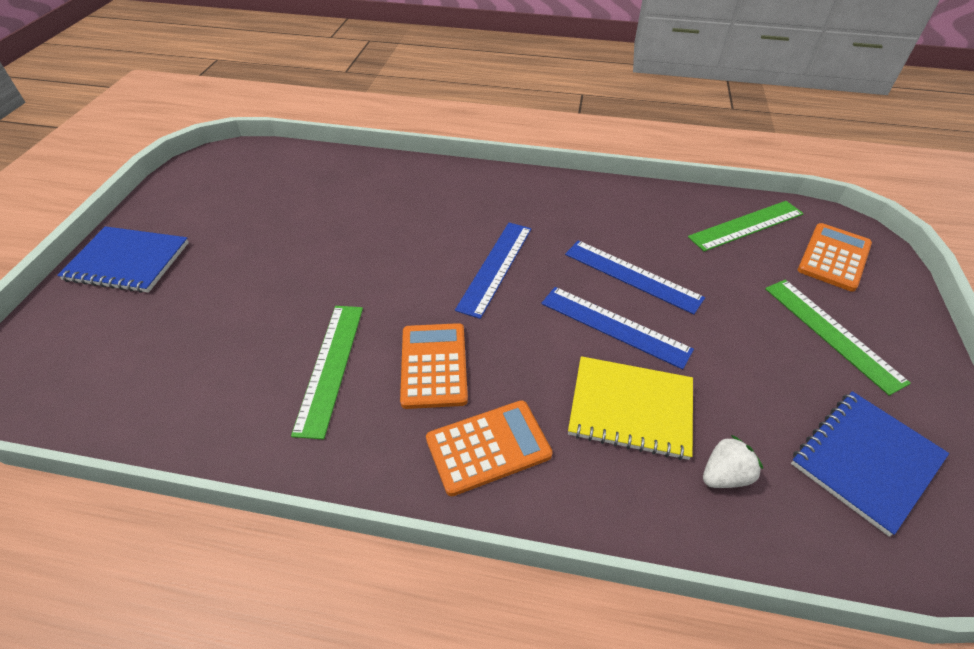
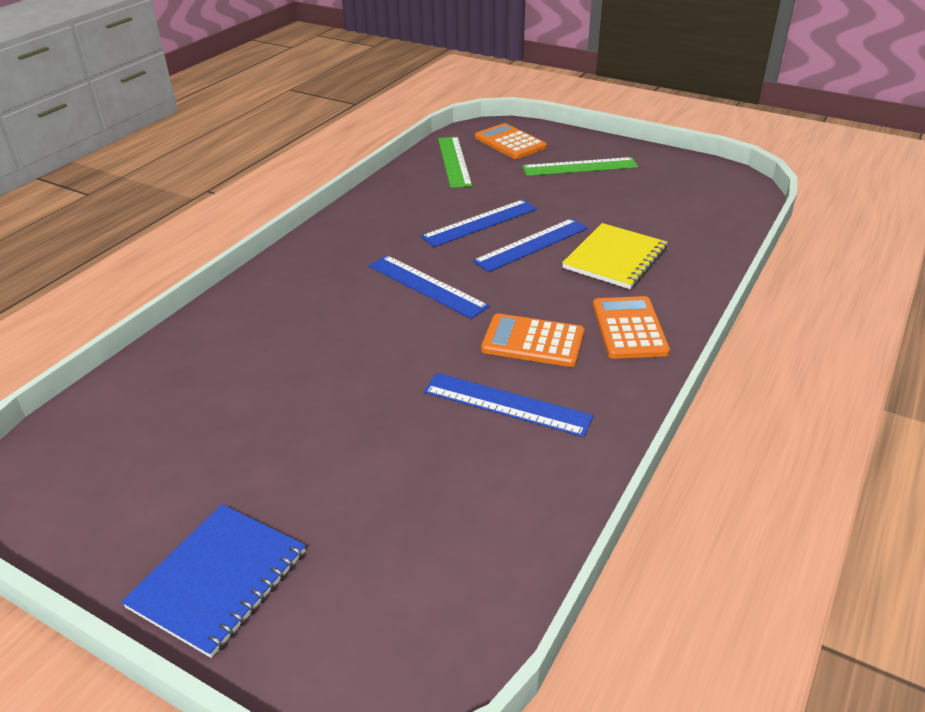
camera: 70 degrees left, 10 degrees down
(330, 367) = (506, 404): green ruler -> blue ruler
(724, 475) = (680, 239): white strawberry -> none
(865, 461) = (682, 191): blue notebook -> none

